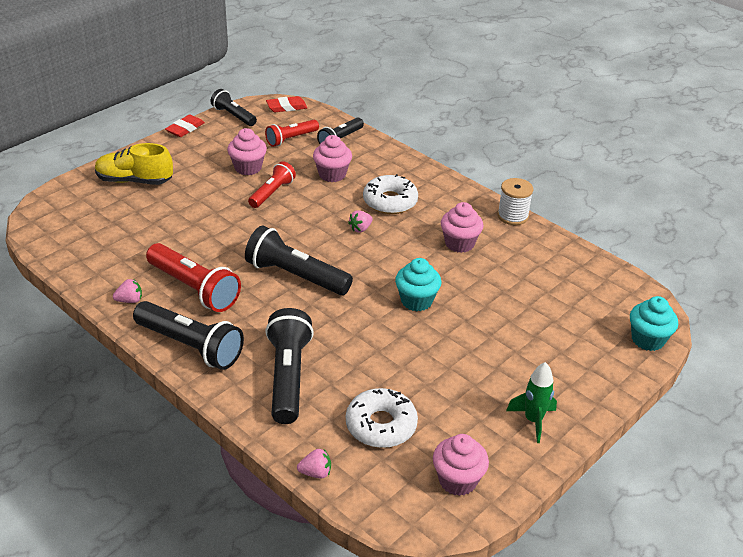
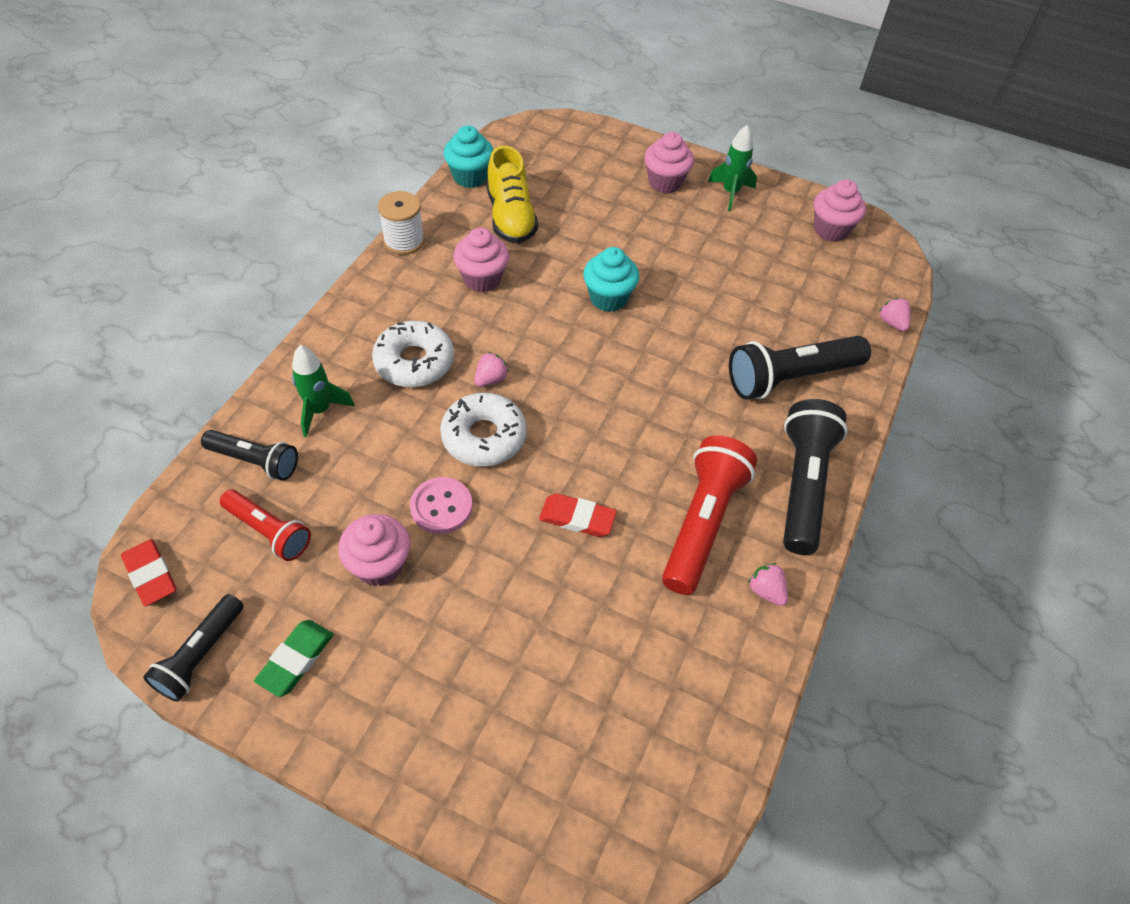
camera: 110 degrees left, 15 degrees up
(134, 181) = (477, 733): yellow shoe -> yellow shoe (511, 217)
(185, 129) = (268, 725): red eraser -> red eraser (577, 518)
(212, 138) = (296, 659): none -> green eraser
(272, 193) = (441, 507): red flashlight -> pink button
(295, 276) = (621, 420): black flashlight -> none
(332, 174) = (365, 444): pink cupcake -> pink cupcake (665, 182)
(360, 229) = (491, 379): pink strawberry -> pink strawberry turned 75 degrees counterclockwise
(366, 163) = (320, 410): none -> green rocket
(381, 425) = (805, 290): white donut -> white donut (484, 437)
(647, 340) = (578, 131): turquoise cupcake -> turquoise cupcake (470, 177)

